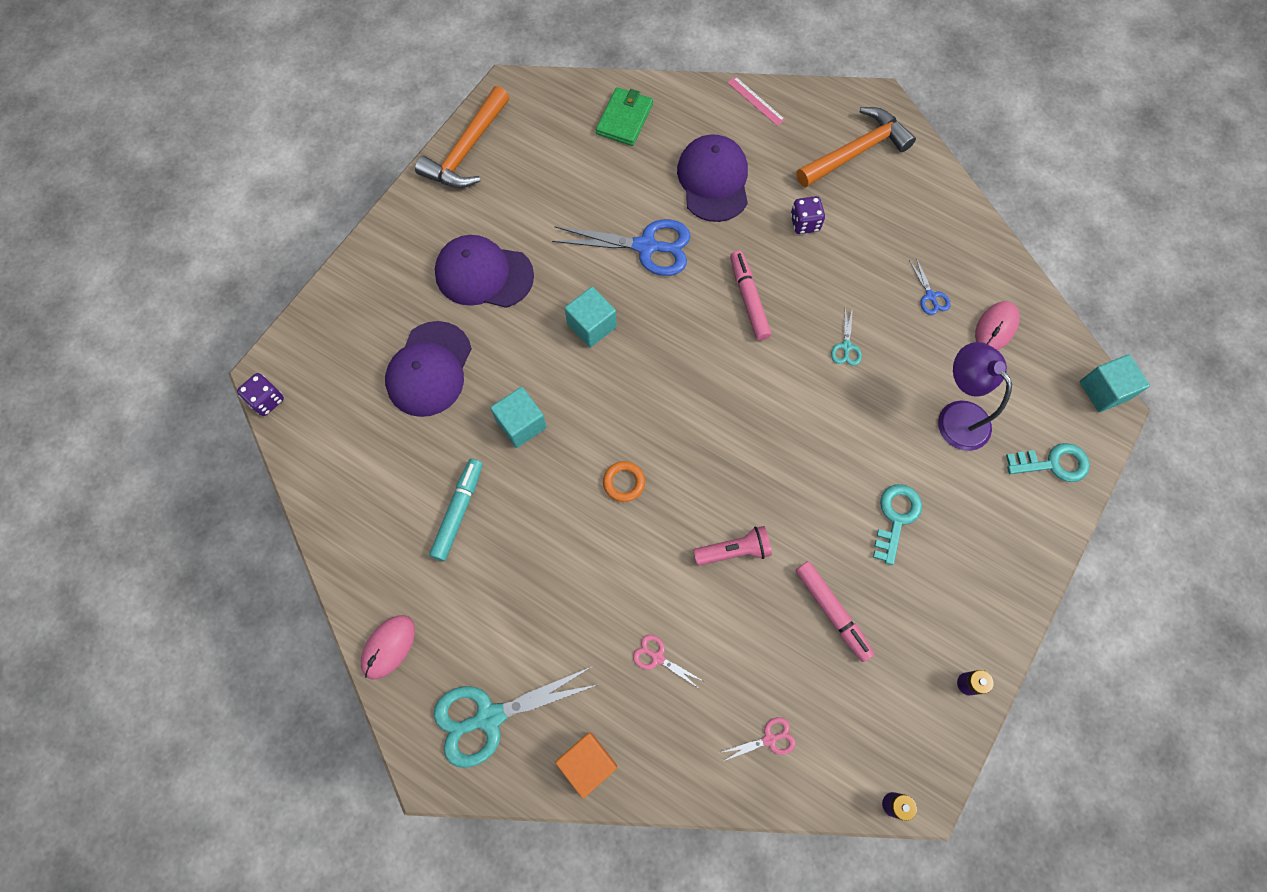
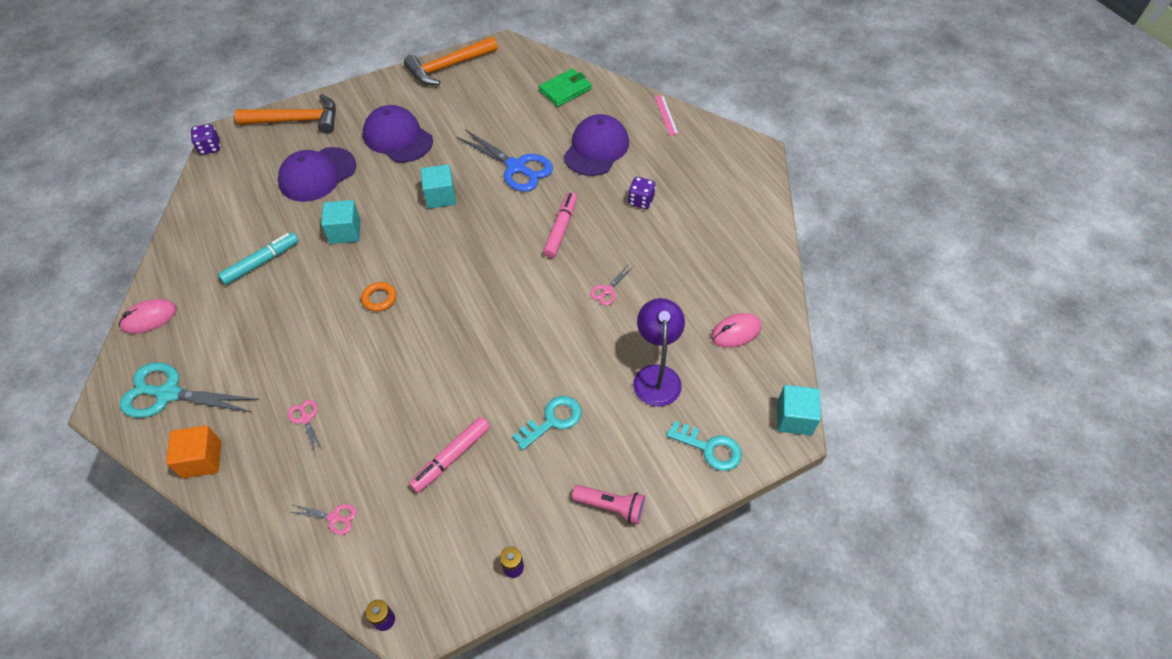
camera: 30 degrees right, 15 degrees down
(734, 550) = (416, 379): pink flashlight -> pink flashlight (611, 507)
(831, 611) = (452, 457): pink marker -> pink marker turned 45 degrees clockwise
(846, 347) = (607, 290): turquoise scissors -> pink scissors
(856, 151) = (716, 174): orange hammer -> orange hammer (296, 120)
(930, 296) = (699, 288): blue scissors -> none

